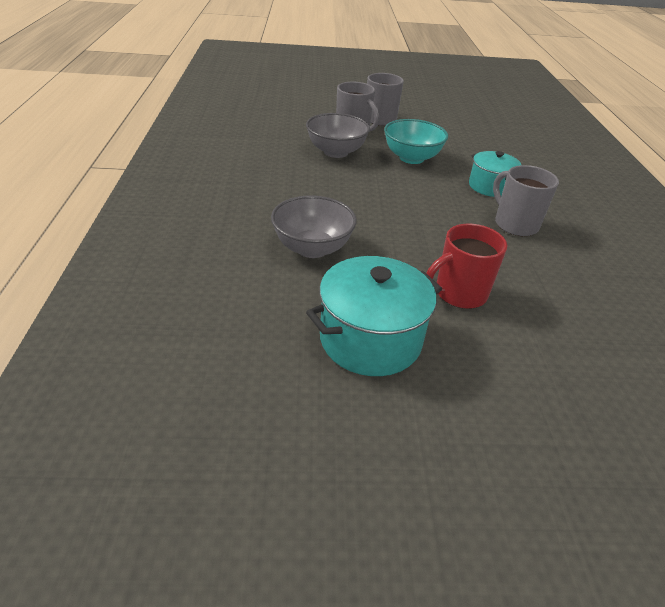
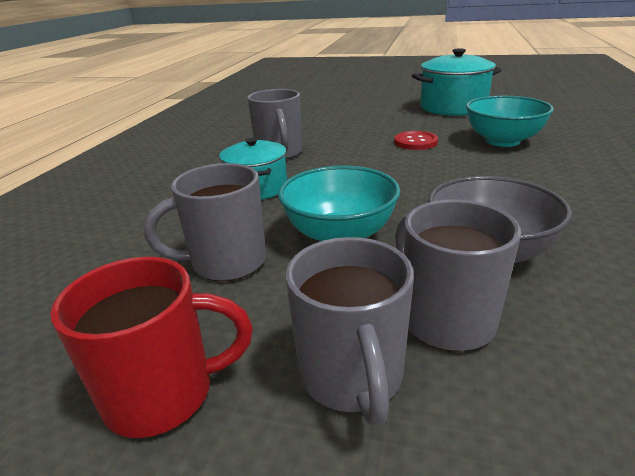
camera: 160 degrees left, 10 degrees down
(312, 248) = (502, 141): grey bowl -> turquoise bowl
(398, 245) = (415, 142): none -> red button
(454, 145) = (226, 263): none -> grey mug
(459, 294) = (379, 120): red mug -> red mug (163, 394)

